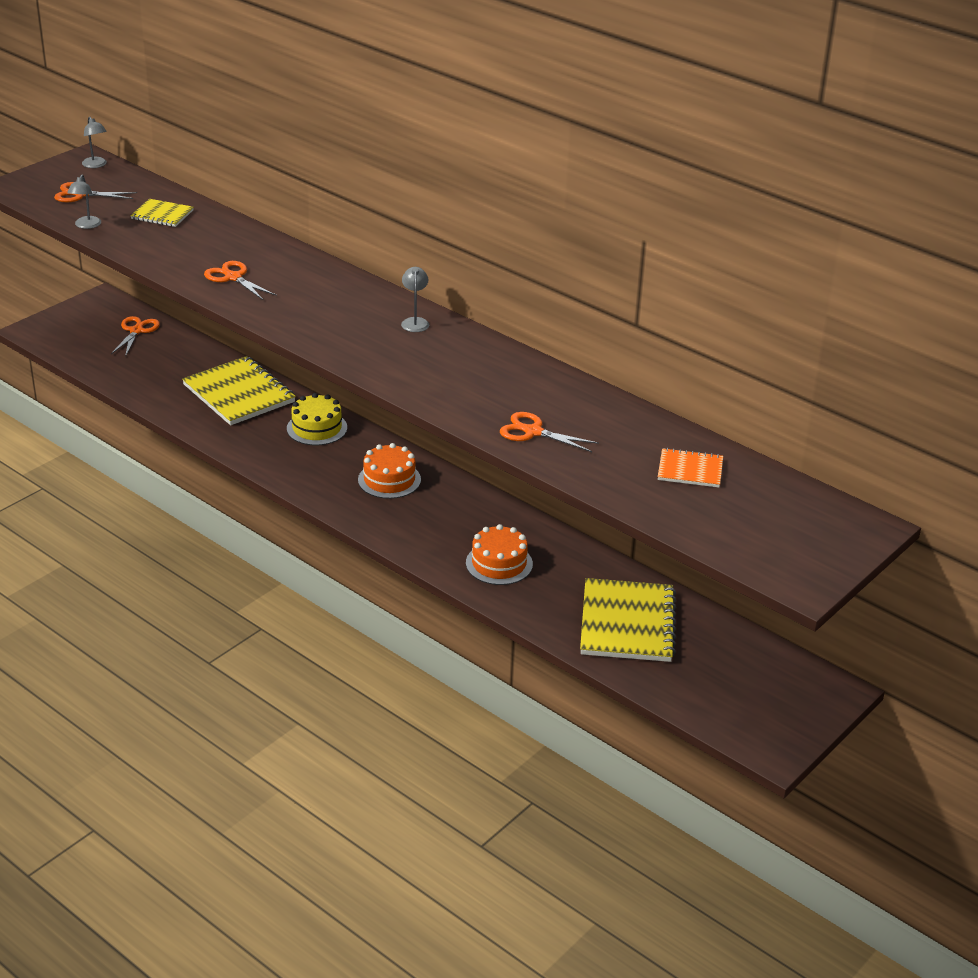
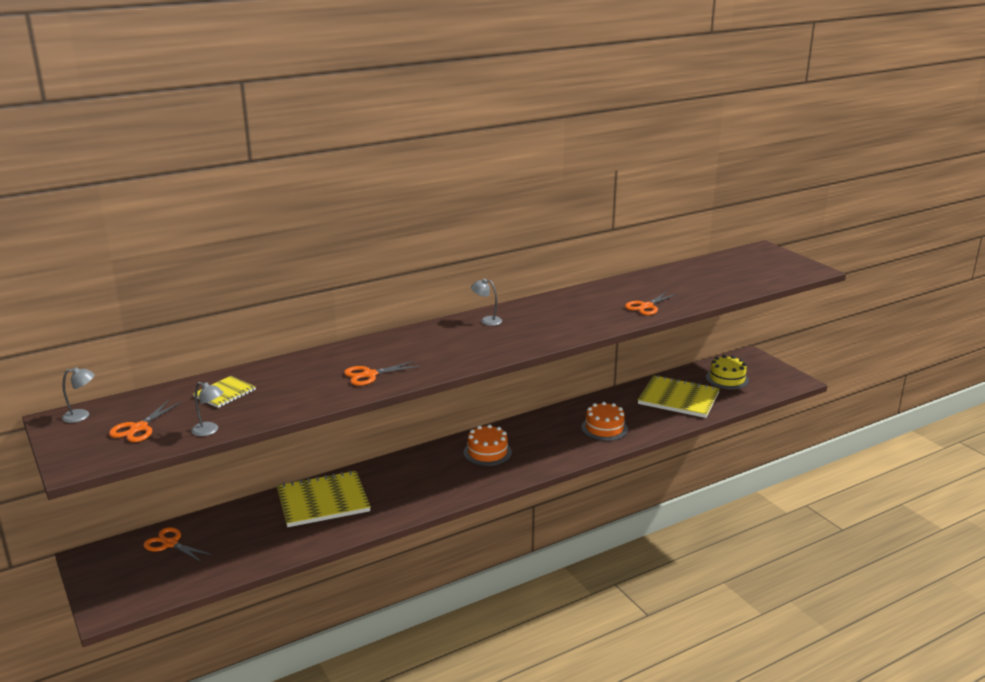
camera: 70 degrees left, 10 degrees down
(317, 428) = (400, 472): yellow cake -> yellow cake (727, 379)
(690, 470) = (701, 275): orange notebook -> none

